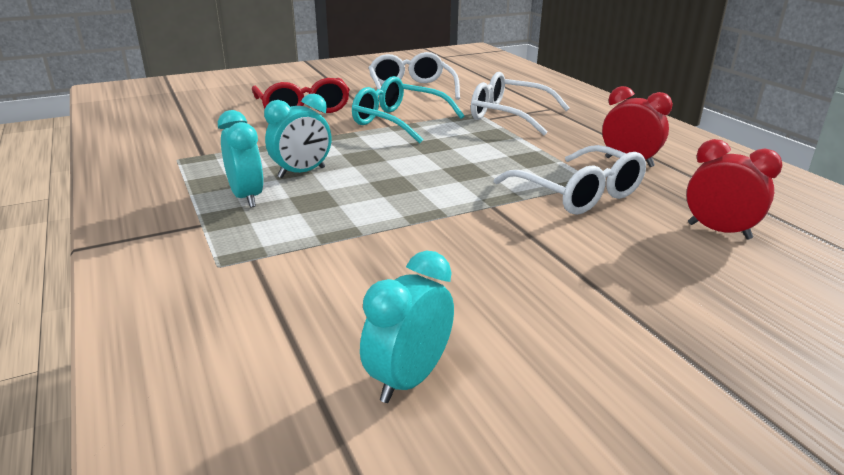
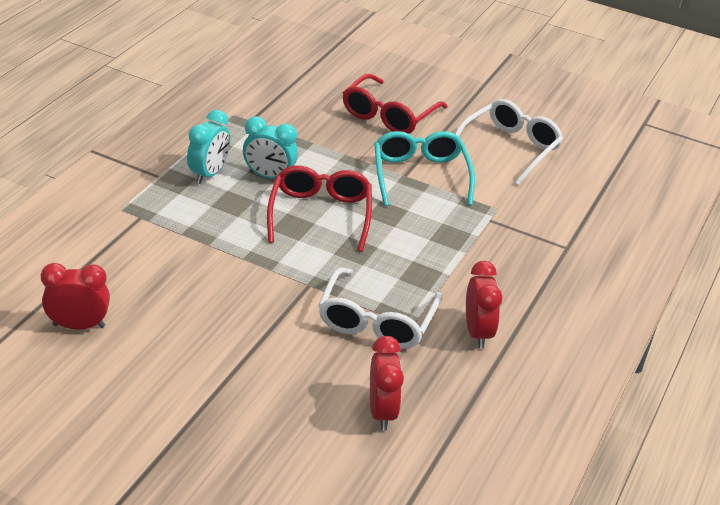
camera: 50 degrees right, 10 degrees up
(394, 170) = (320, 215): none -> red glasses
(408, 379) = (79, 325): turquoise clock -> red clock
(510, 115) = (513, 230): white glasses -> none

